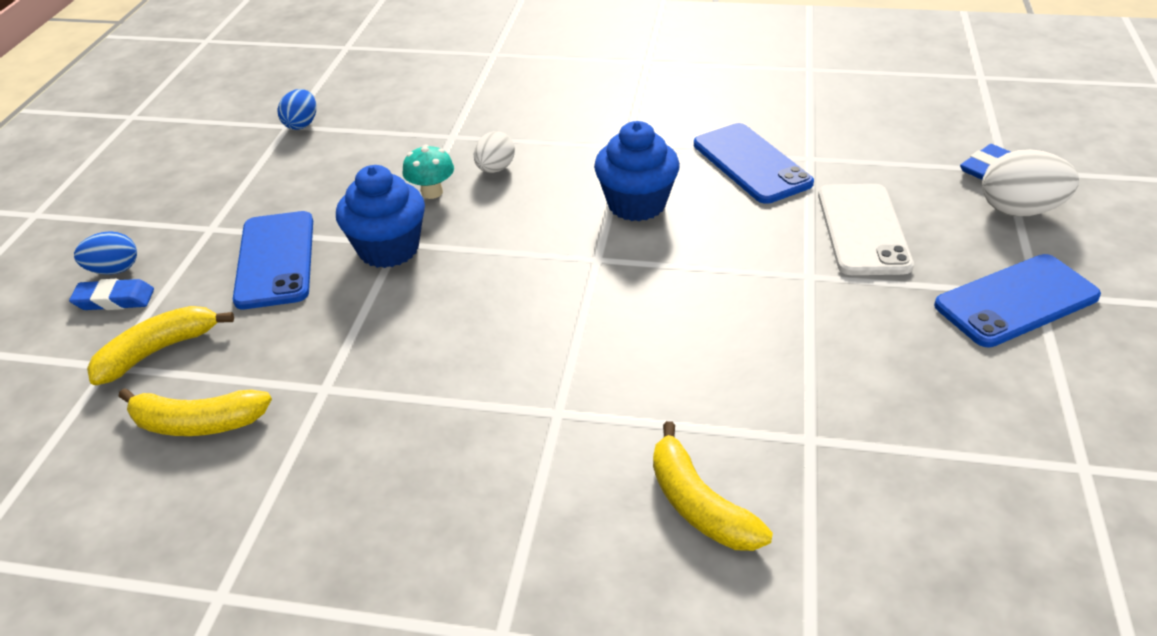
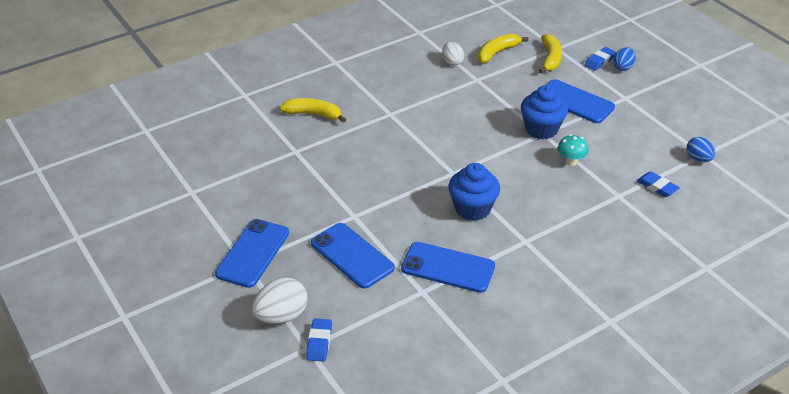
camera: 135 degrees right, 0 degrees up
(398, 123) = (657, 187): none -> blue eraser
(495, 169) = (565, 189): white egg -> white egg (452, 62)
(863, 229) = (352, 255): white phone -> blue phone

